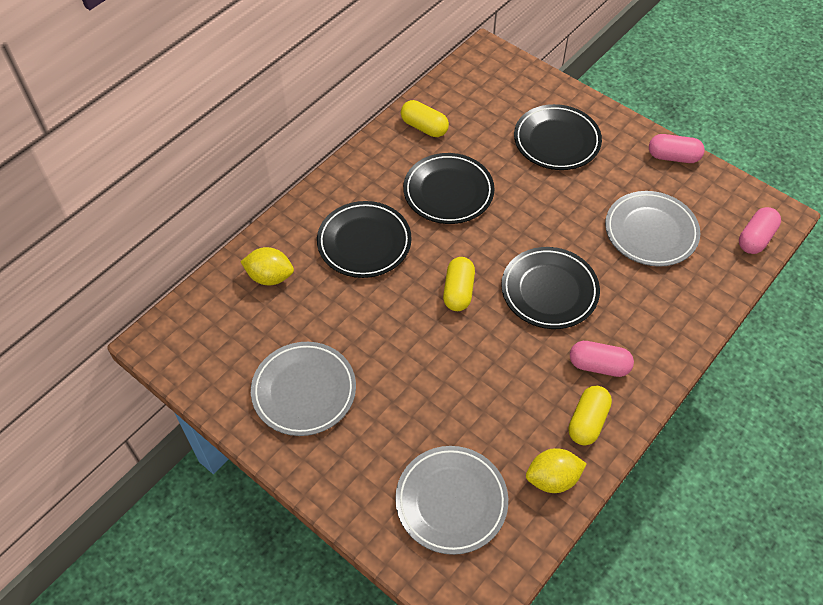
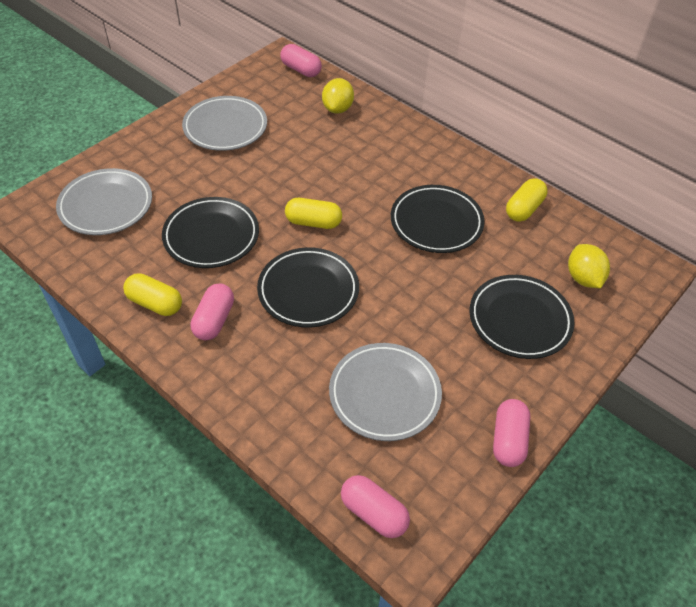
camera: 90 degrees right, 5 degrees down
(189, 318) = (301, 70): none -> pink capsule
(364, 242) = (372, 163): black plate -> black plate (211, 236)
(552, 479) = (106, 271): yellow lemon -> yellow lemon (583, 278)

